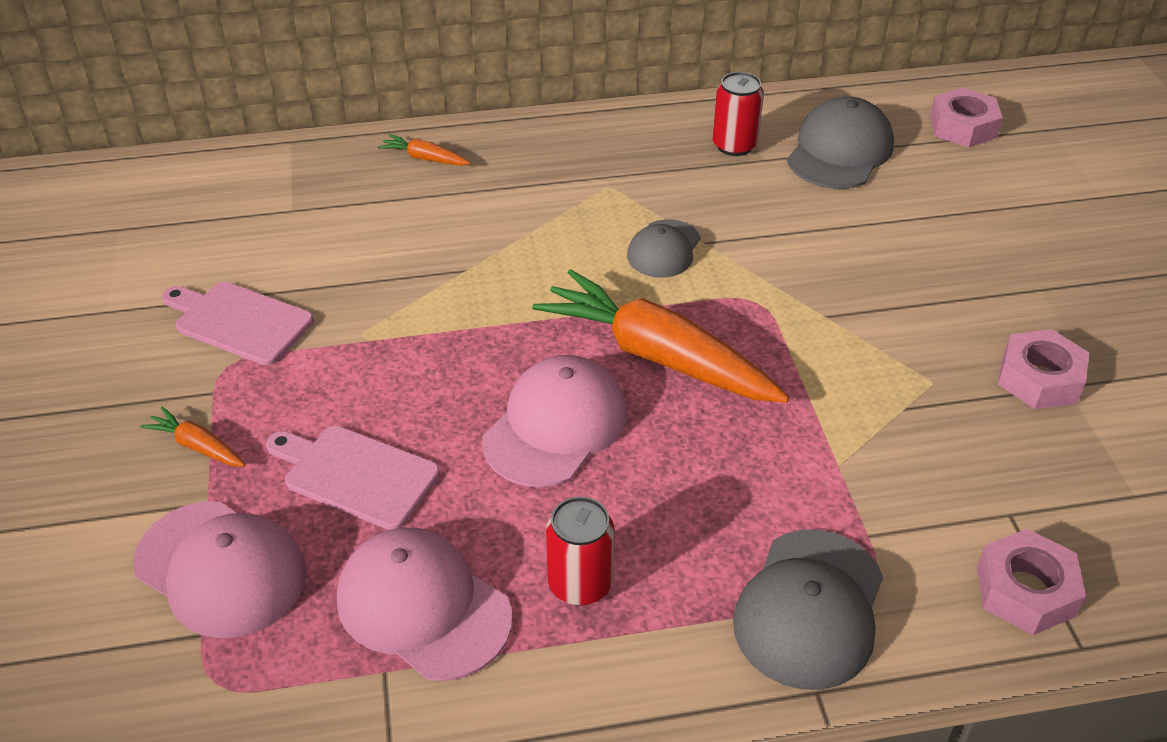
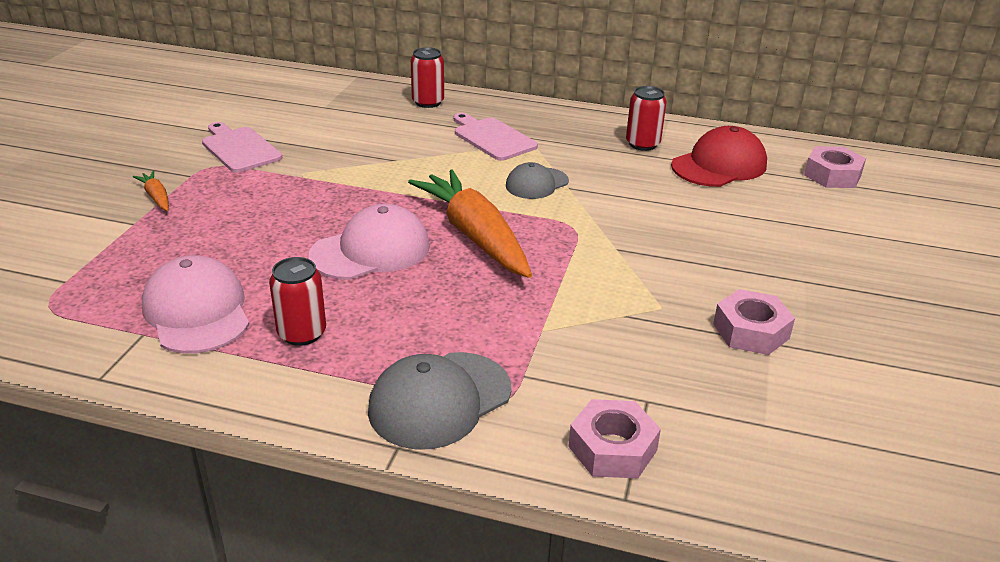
camera: 25 degrees right, 10 degrees down
(221, 568) = (108, 255): pink cap -> none
(356, 475) = (227, 237): pink cutting board -> pink cutting board (492, 138)
(425, 158) = (428, 102): orange carrot -> red can
(839, 151) = (719, 165): grey cap -> red cap

